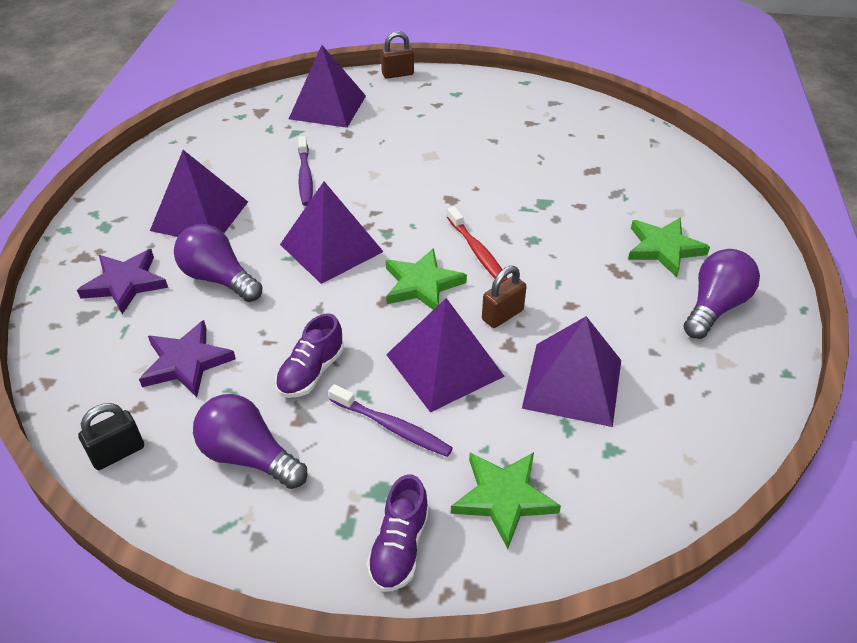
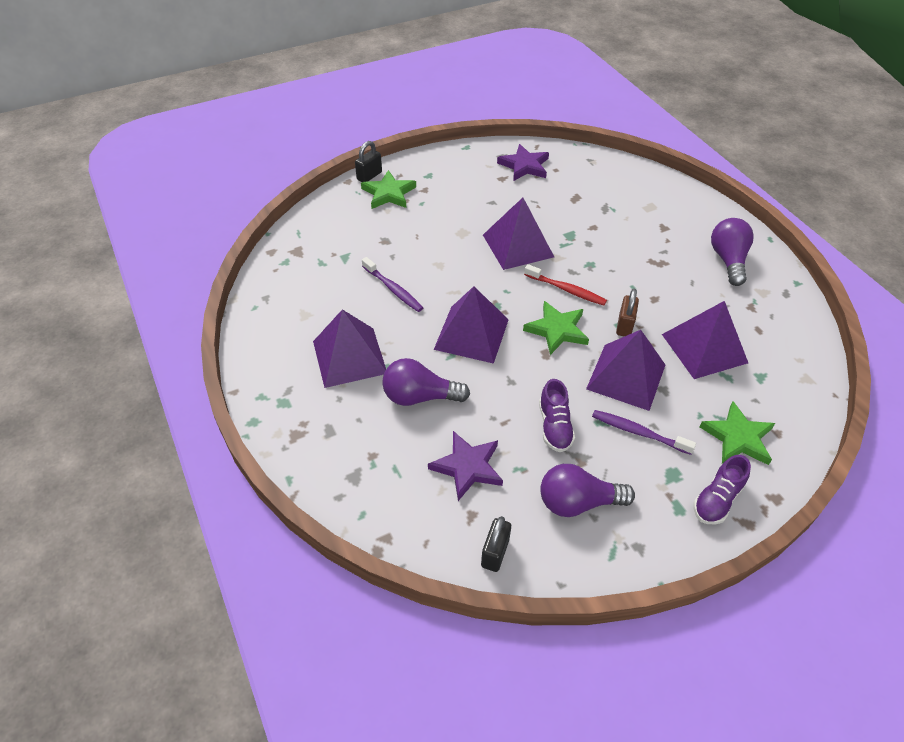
camera: 35 degrees left, 5 degrees up
(125, 283) = (355, 436): purple star -> purple star (524, 166)
(328, 107) = (346, 225): purple pyramid -> purple pyramid (518, 245)
(392, 427) = (638, 432): purple toothbrush -> purple toothbrush turned 150 degrees counterclockwise
(397, 74) = (369, 176): brown padlock -> black padlock
(399, 547) = (717, 500): purple shoe -> purple shoe turned 60 degrees clockwise
(664, 248) = (667, 235): green star -> green star (389, 193)

